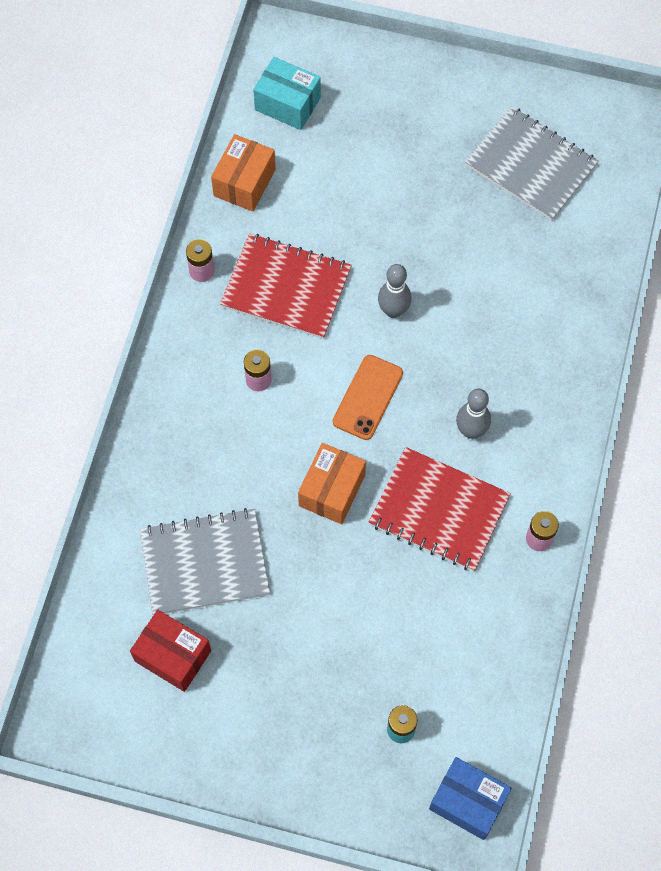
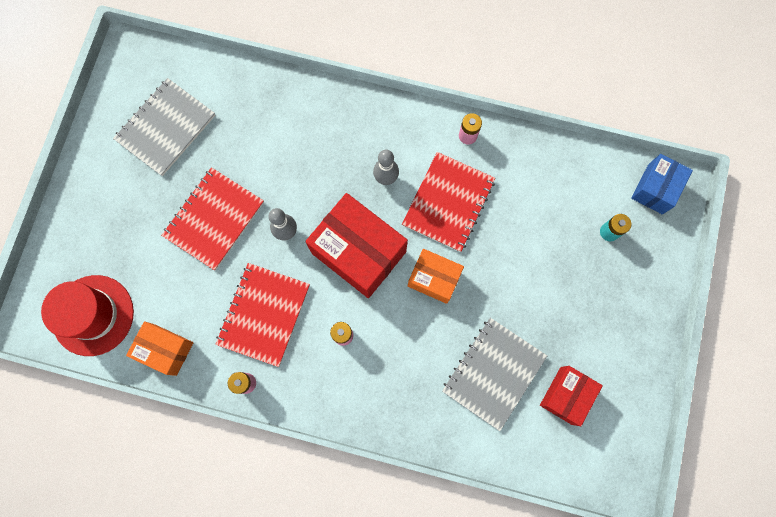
camera: 90 degrees left, 10 degrees up
(205, 563) = (493, 373): grey notebook -> grey notebook turned 45 degrees clockwise
(287, 104) = (93, 315): turquoise box -> red hat
(367, 397) = (359, 252): orange phone -> red box
(409, 227) = (214, 219): none -> red notebook

